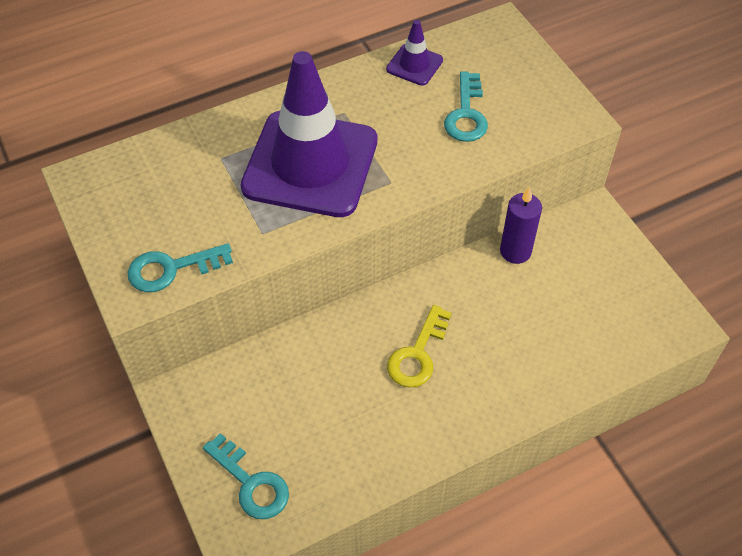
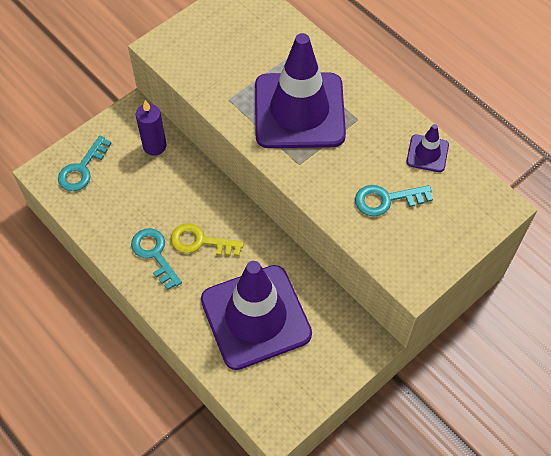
camera: 75 degrees right, 5 degrees up
(171, 269) = (185, 59): turquoise key -> turquoise key (154, 254)
(515, 251) = (312, 290): purple candle -> purple candle (154, 146)
(539, 316) = (256, 317): none -> purple traffic cone

